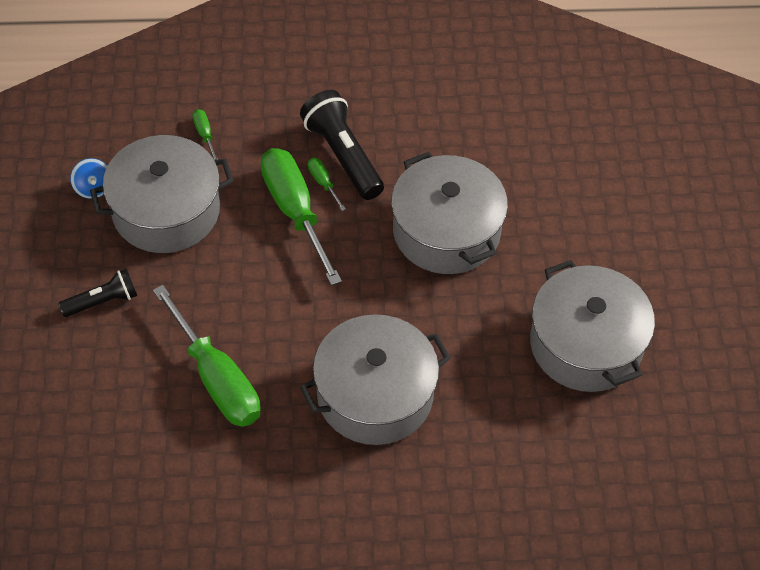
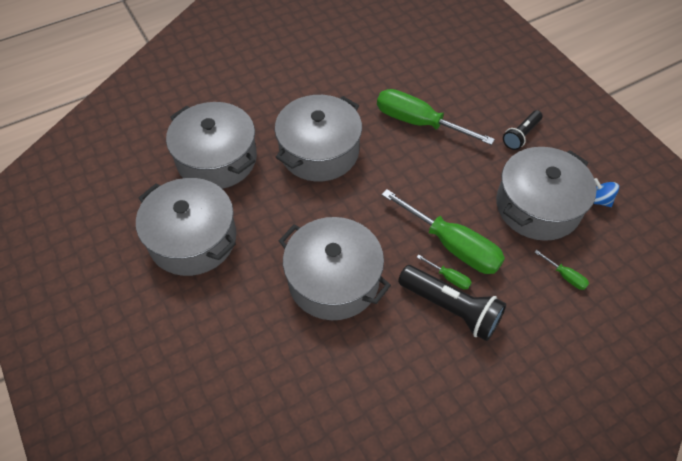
camera: 155 degrees right, 0 degrees up
(516, 444) = (217, 159): none -> grey pot

